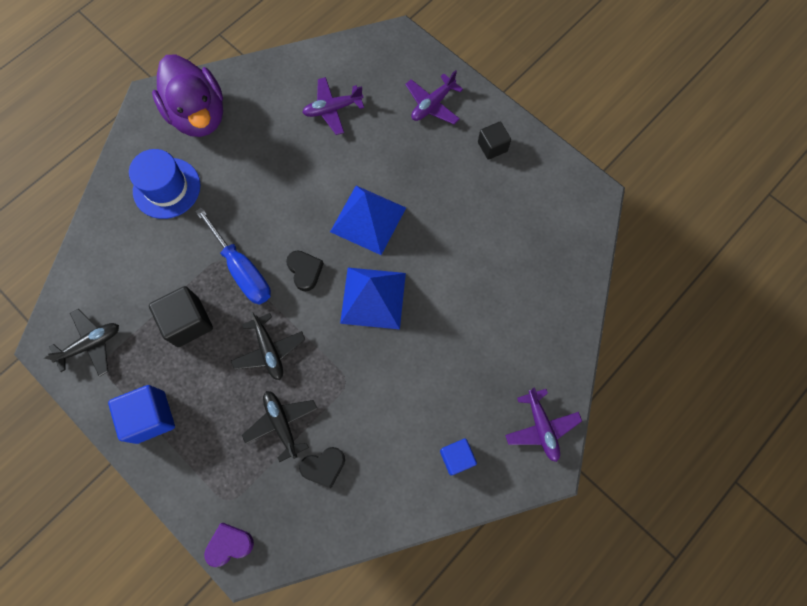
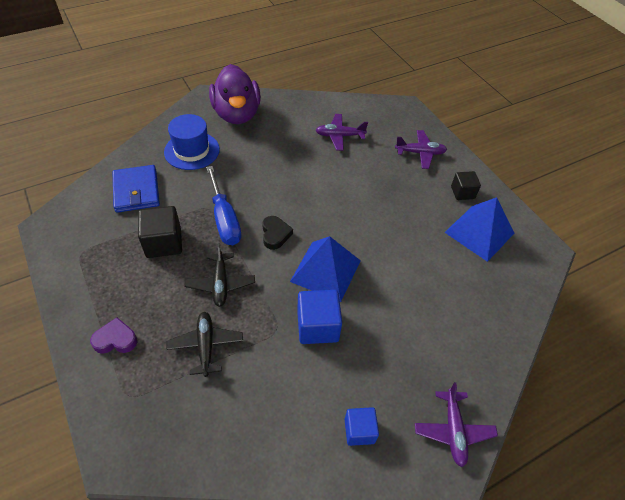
camera: 15 degrees right, 20 degrees down
(91, 344) = (79, 235): black plane -> none
(127, 265) = (136, 191): none -> blue wallet
(150, 417) = (97, 303): blue cube -> blue cube (317, 326)
(229, 544) = (110, 437): purple heart -> purple heart (116, 339)
(324, 467) = (228, 396): black heart -> none
(368, 219) = (342, 213): blue pyramid -> blue pyramid (479, 232)
(432, 105) = (420, 153): purple plane -> purple plane turned 150 degrees counterclockwise

